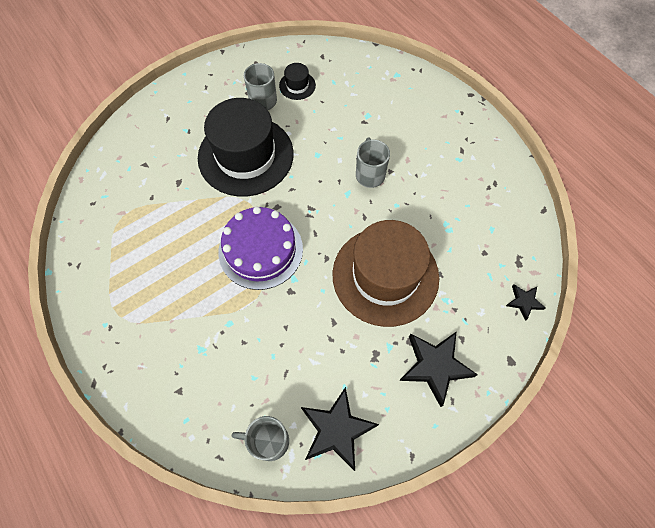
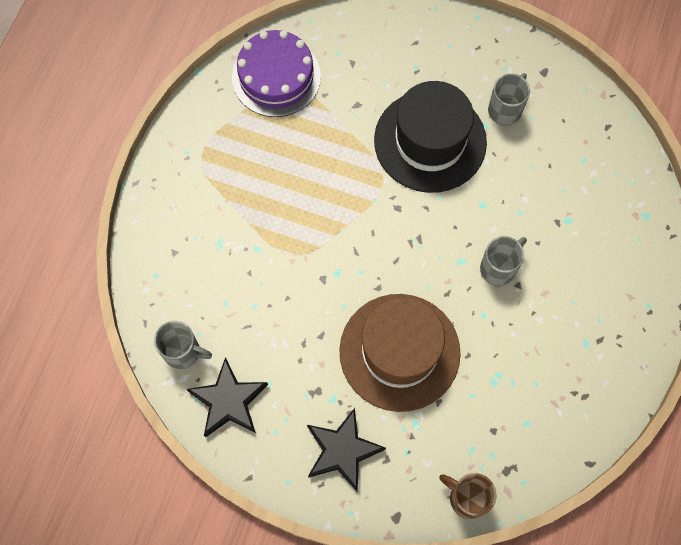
camera: 55 degrees right, 5 degrees up
(260, 250) = (343, 225): purple cake -> purple cake (276, 77)
(269, 441) = (183, 352): grey mug -> grey mug turned 135 degrees clockwise
(297, 85) = (549, 129): black hat -> none
(524, 302) = (467, 498): black star -> brown mug

